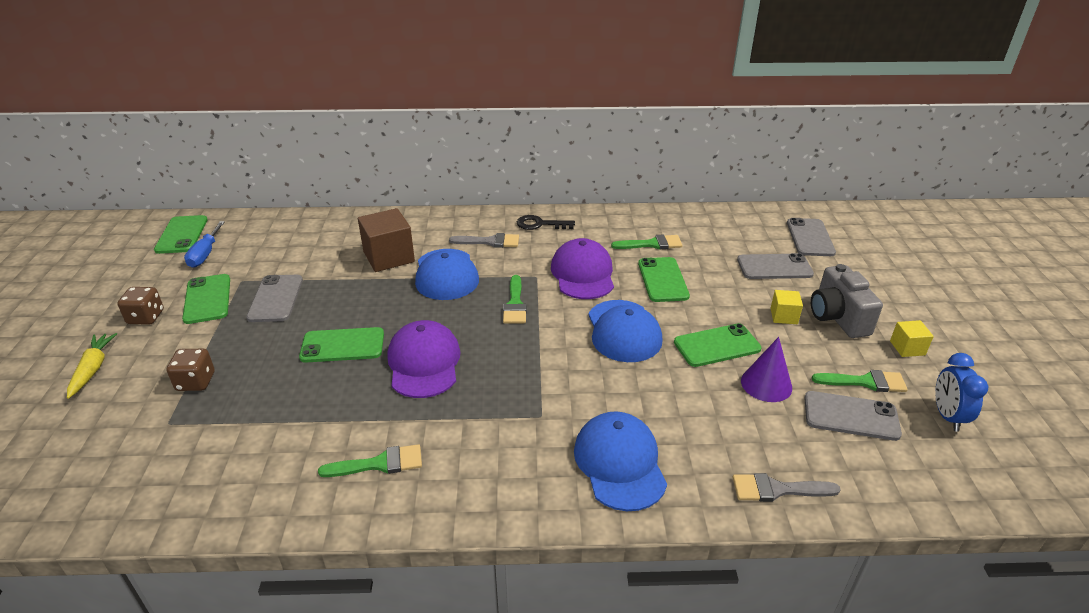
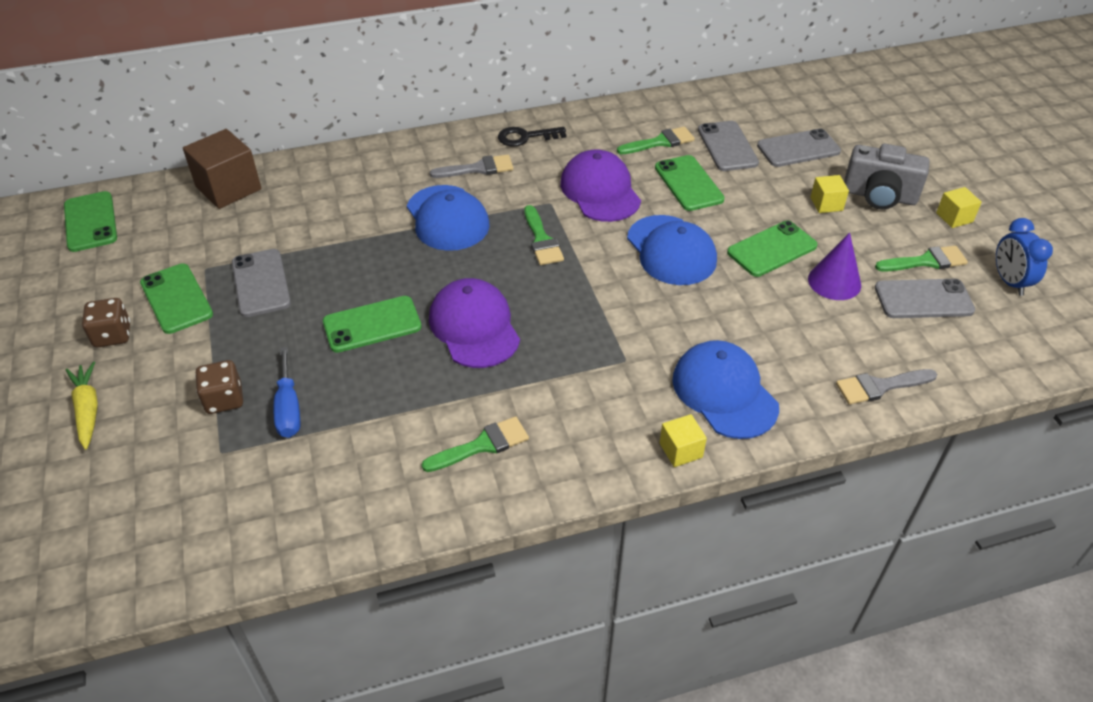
camera: 15 degrees left, 10 degrees up
(205, 254) = (137, 242): blue screwdriver -> blue screwdriver (288, 408)
(389, 257) = (369, 207): brown cube -> brown cube (228, 188)
(555, 508) = (680, 450): none -> yellow cube
(810, 238) = (823, 107): grey phone -> grey phone (727, 146)
(837, 318) = (879, 196): grey camera -> grey camera turned 45 degrees counterclockwise

